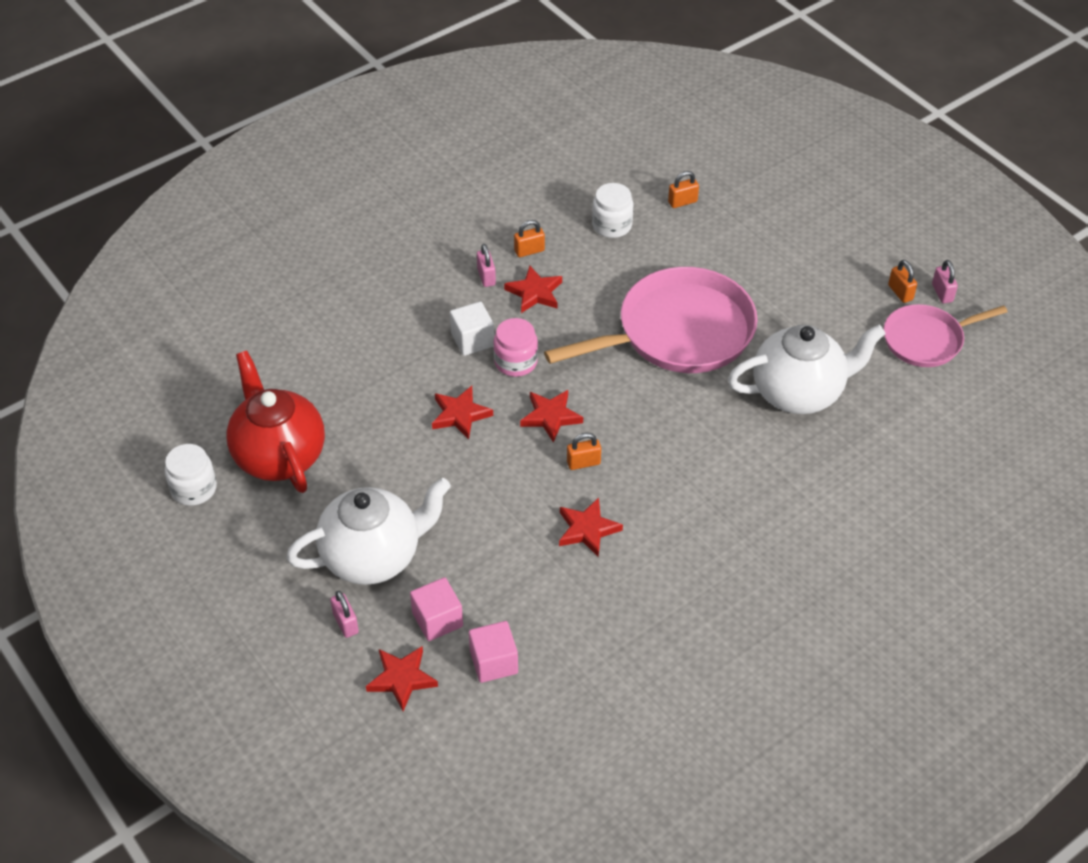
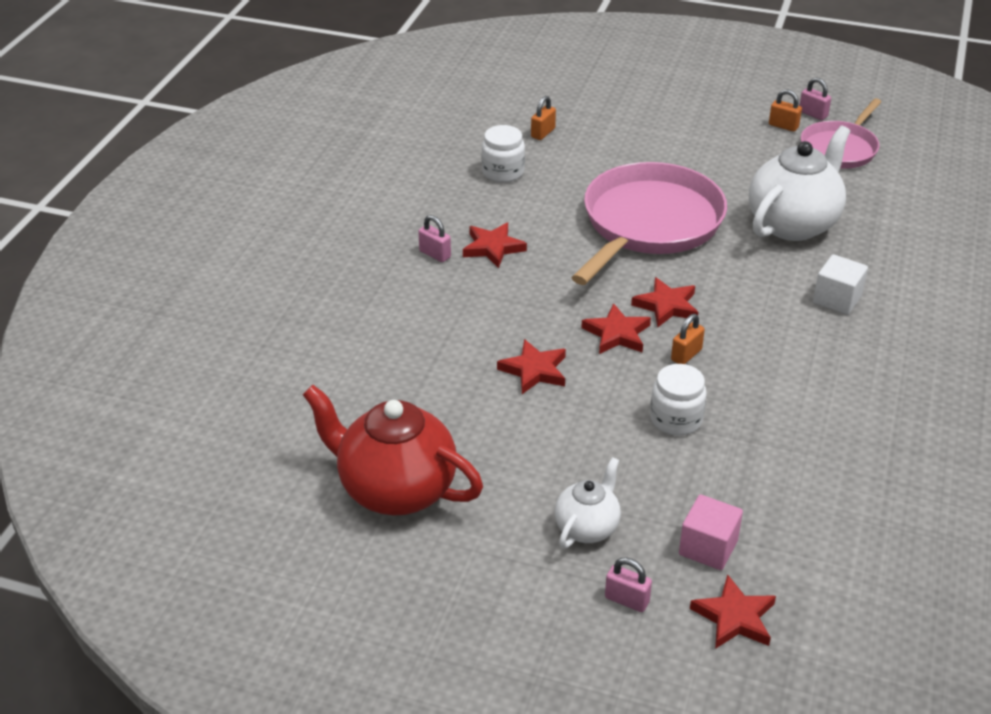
camera: 35 degrees left, 10 degrees down
(194, 489) = (336, 565): white jar -> white jar (676, 419)
(373, 556) = (587, 528): white teapot -> white teapot, size x0.54
(472, 340) = (478, 307): white cube -> white cube (837, 299)
(494, 662) = (798, 554): pink cube -> none
(516, 362) = (537, 306): pink jar -> none
(529, 251) = (452, 219): orange padlock -> none
(587, 529) = (750, 404): red star -> red star (667, 306)

